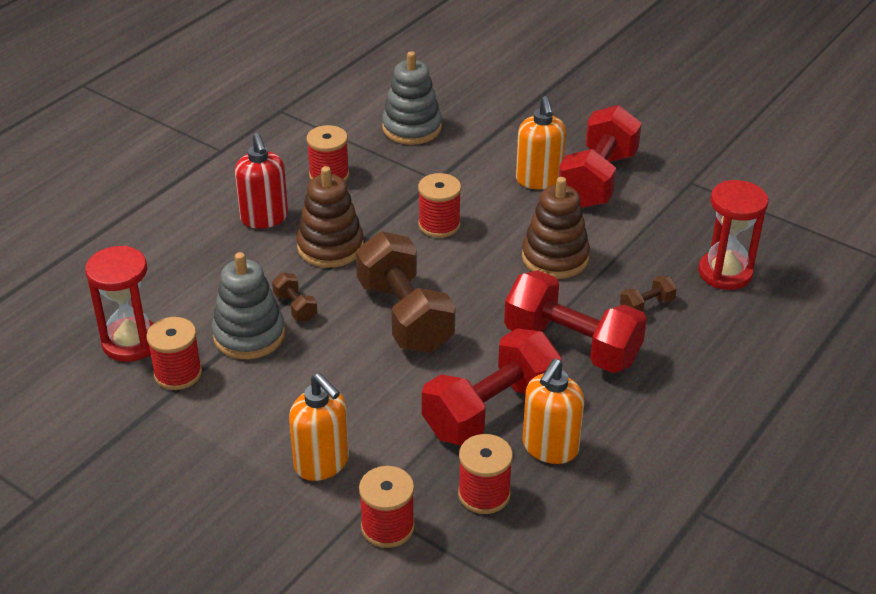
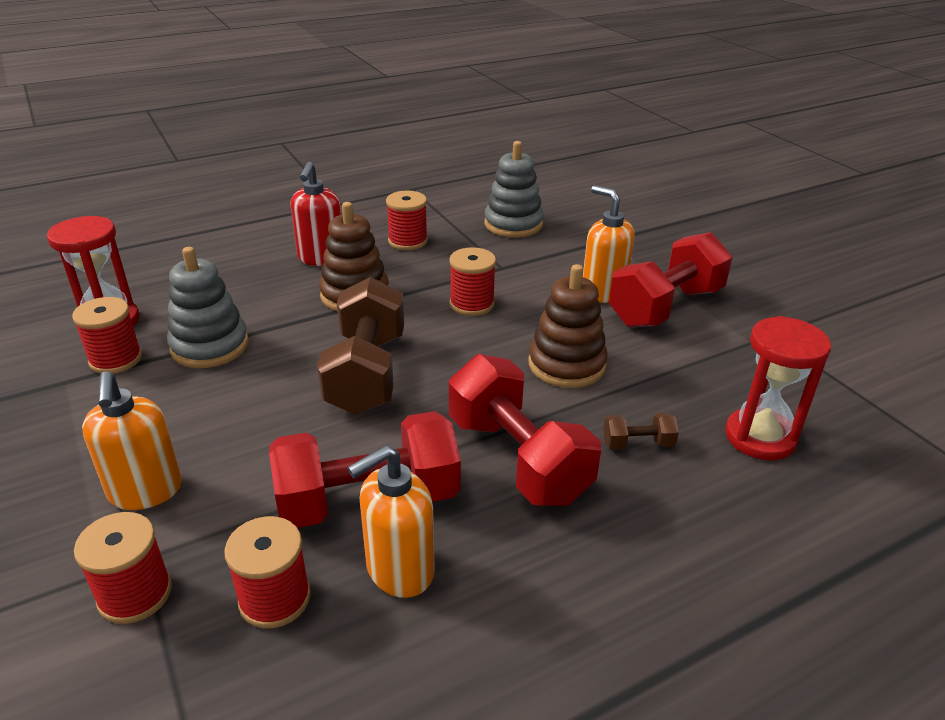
camera: 25 degrees right, 5 degrees down
(295, 307) = (274, 335): brown dumbbell -> none
(538, 180) = (602, 292): orange soap dispenser -> orange soap dispenser turned 120 degrees clockwise

